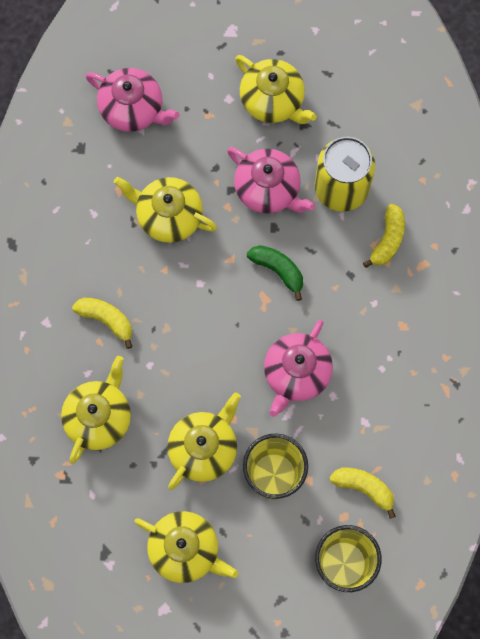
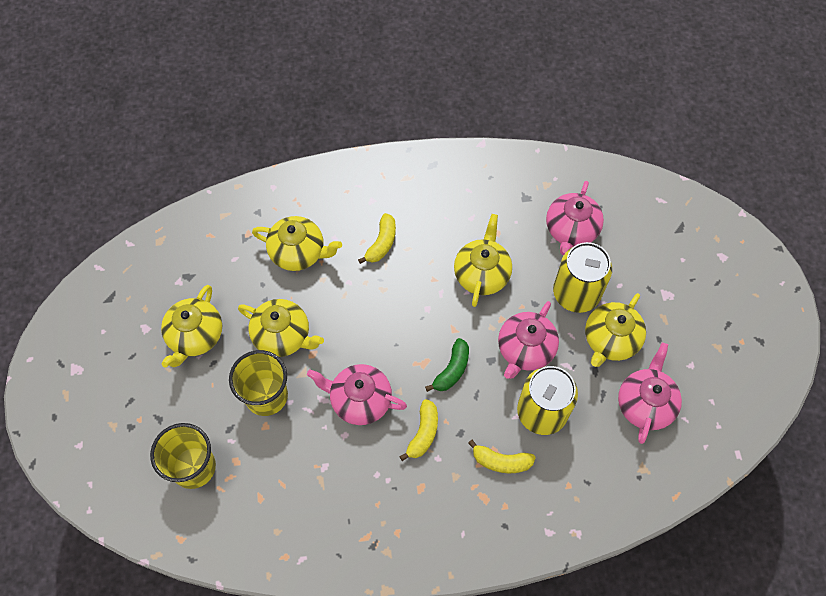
camera: 80 degrees right, 10 degrees down
(212, 122) = (576, 293): none -> yellow can
(349, 85) = (645, 404): none -> pink teapot
(364, 488) = (263, 475): yellow banana -> yellow banana (423, 433)

